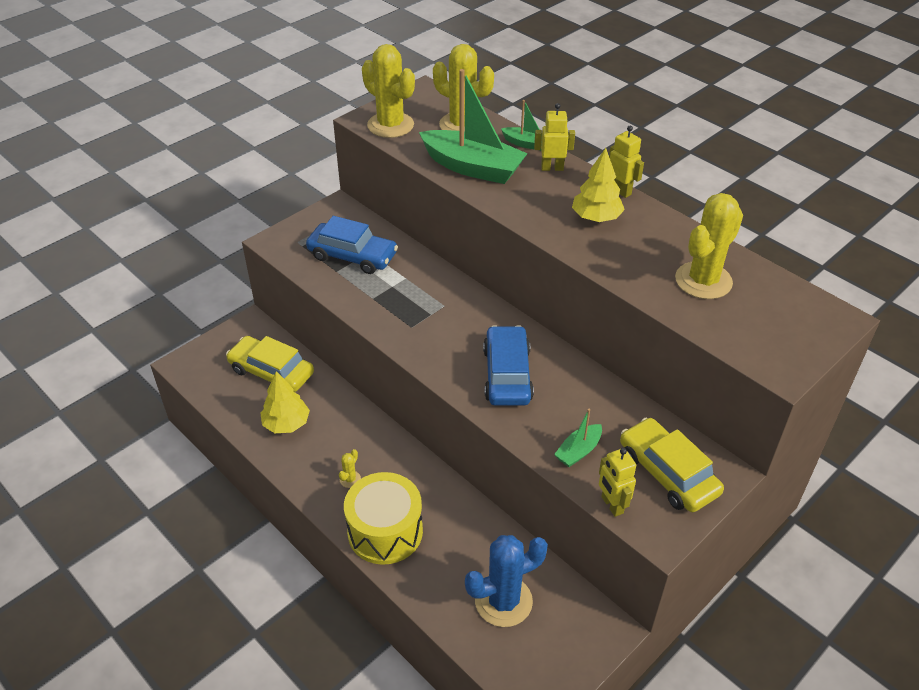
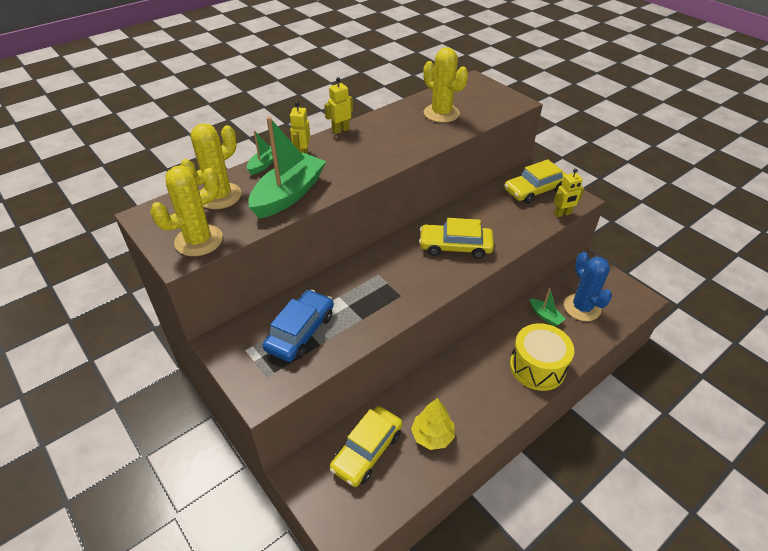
camera: 85 degrees left, 0 degrees up
(350, 479) = (491, 388): yellow cactus -> none
(507, 374) = (455, 246): blue car -> yellow car
(578, 451) = (522, 222): green boat -> green boat (545, 316)
(596, 217) = (370, 143): yellow tree -> none

